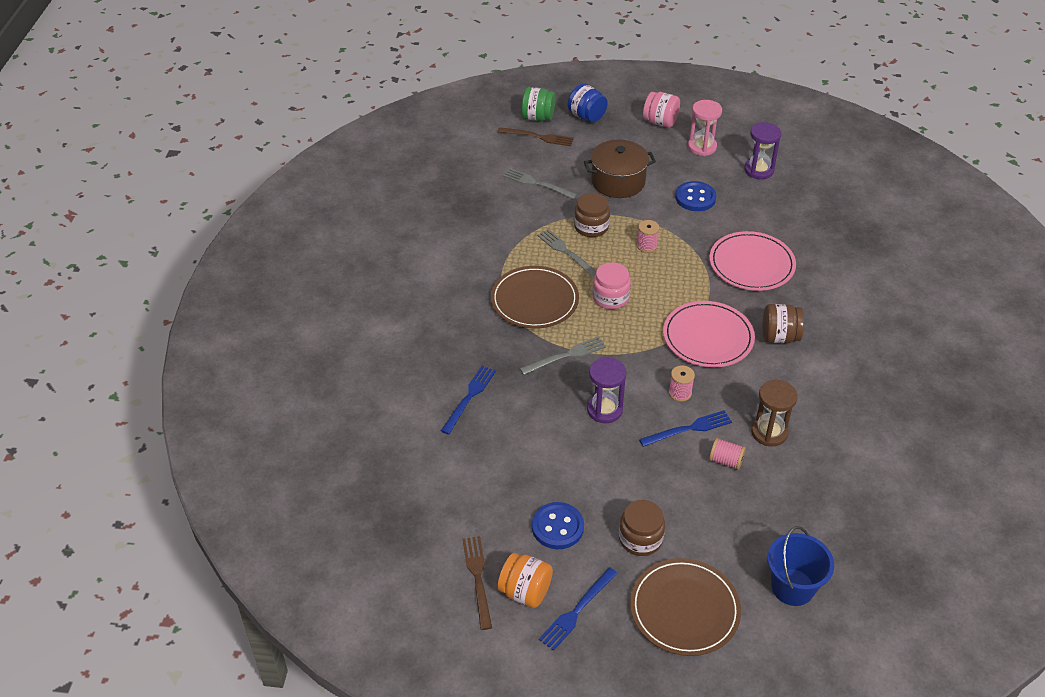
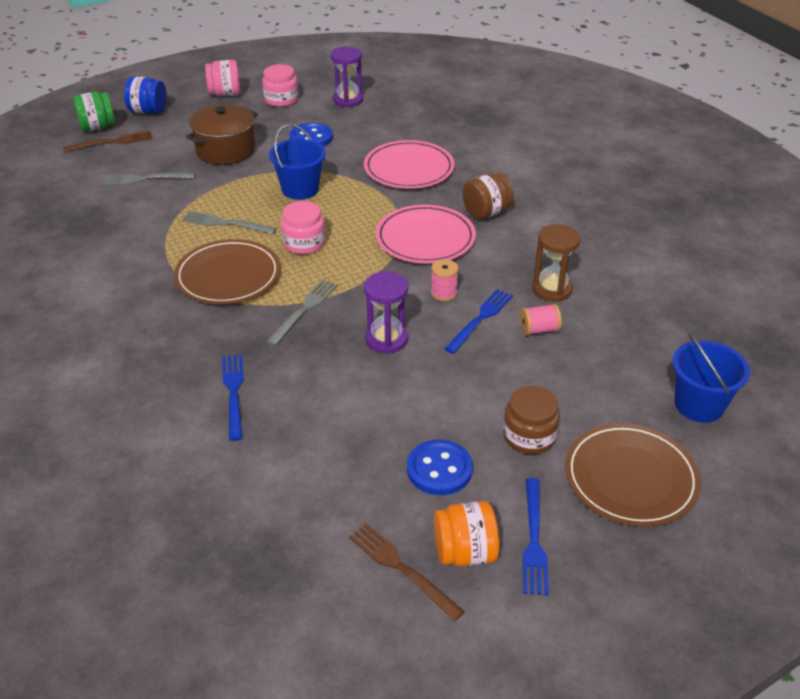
camera: 35 degrees left, 5 degrees down
(591, 227) = (232, 194): brown jar -> none
(647, 246) = (300, 189): pink spool -> blue bucket
(702, 147) = (281, 100): pink hourglass -> pink jar

